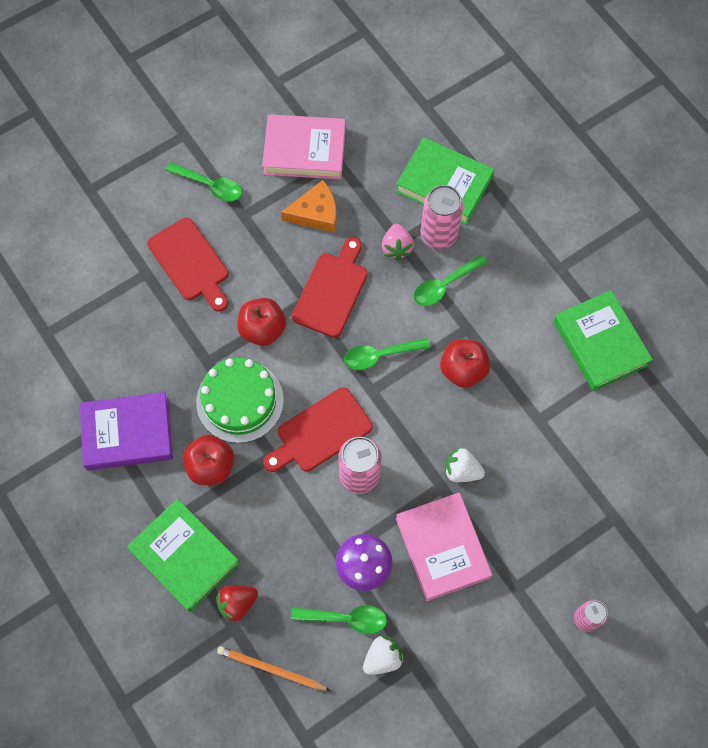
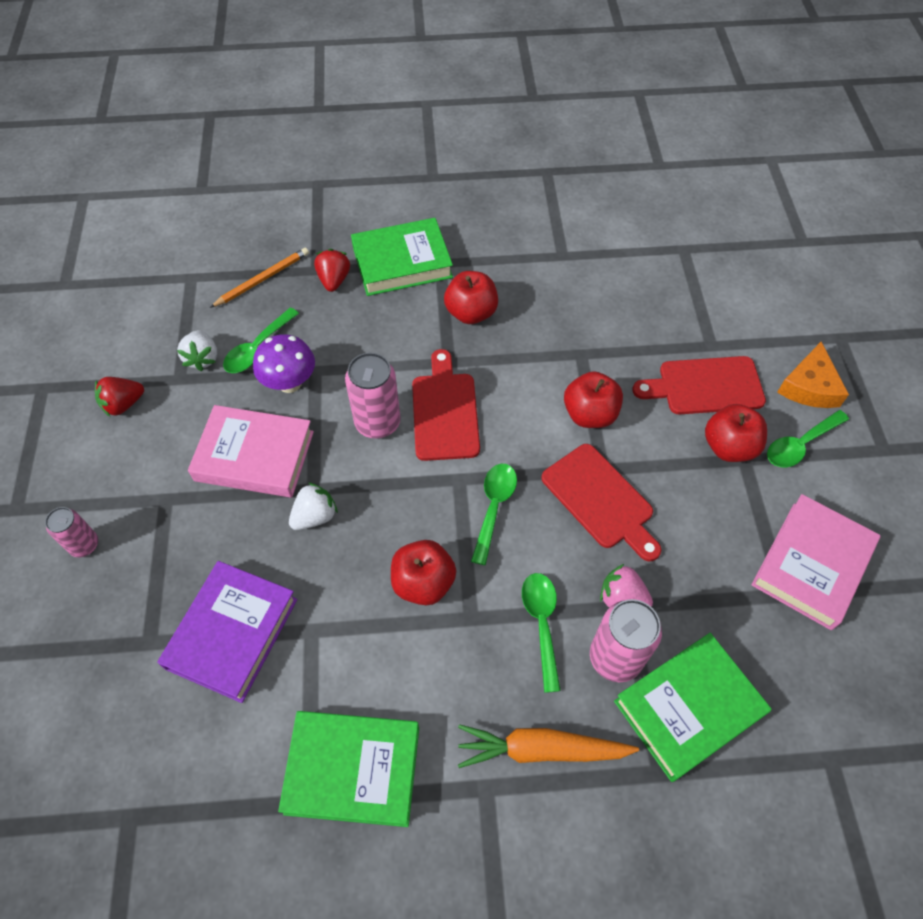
camera: 120 degrees right, 10 degrees down
(128, 434) = (544, 268): purple book -> purple book (232, 633)
(238, 228) = (729, 447): none -> red apple
(240, 401) = (522, 361): green cake -> none
(315, 213) = (713, 533): orange cheese -> orange cheese (809, 386)
(463, 689) = (123, 404): none -> red strawberry
(519, 250) = (541, 749): none -> orange carrot

